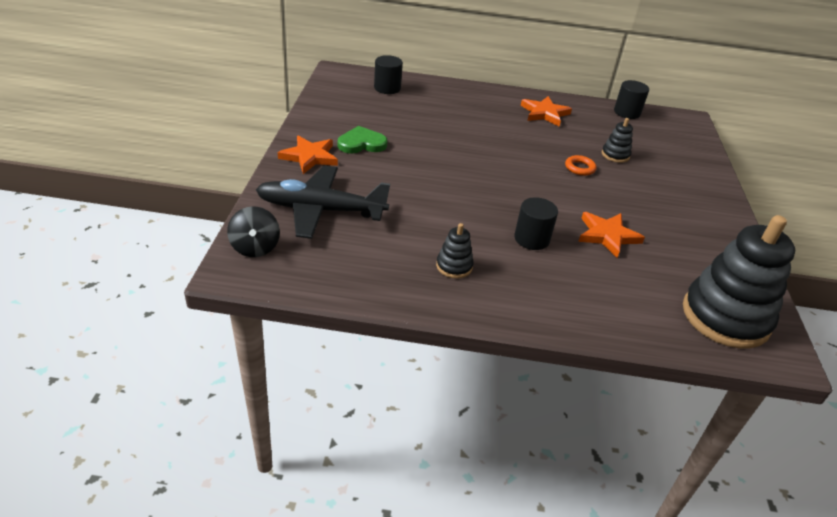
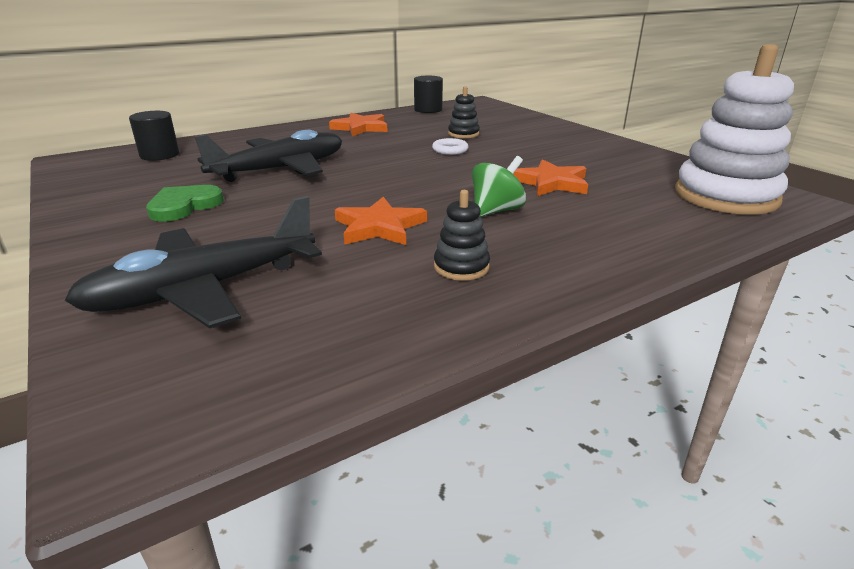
camera: 35 degrees left, 10 degrees down
(255, 247) = (136, 387): black spinning top -> none
(309, 157) = (117, 242): orange star -> orange star (379, 227)
(443, 135) = (280, 170): none -> black plane
(531, 239) = (496, 211): black cylinder -> green spinning top
(579, 168) = (450, 150): orange ring -> white ring
(725, 317) = (725, 196): black stacking toy -> white stacking toy

